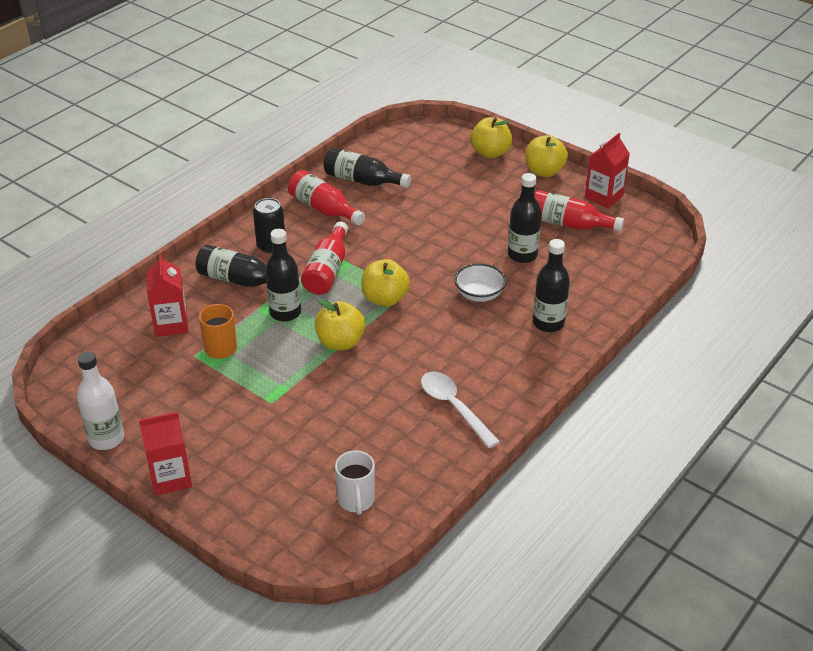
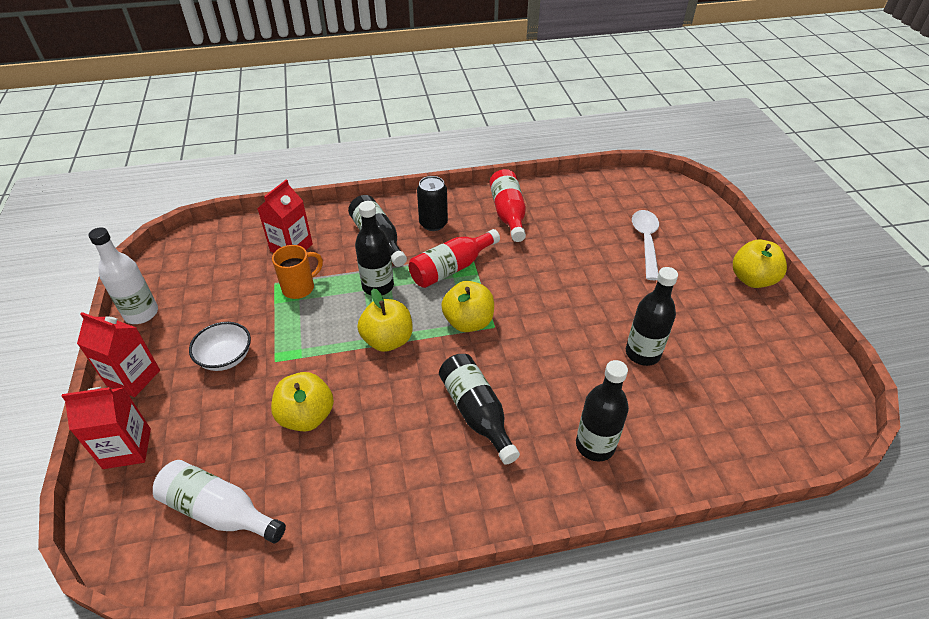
camera: 40 degrees right, 5 degrees up
(356, 501) = (219, 511): white mug -> white bottle
(362, 181) = (566, 205): black bottle -> black bottle (476, 413)
(454, 407) = (407, 475): white spoon -> white spoon (646, 242)
(479, 294) = (557, 369): white bowl -> white bowl (226, 358)
(490, 153) = (712, 235): yellow apple -> yellow apple (306, 416)
(569, 224) = (726, 348): red bottle -> none
(603, 197) = (795, 339): red carton -> red carton (127, 448)

